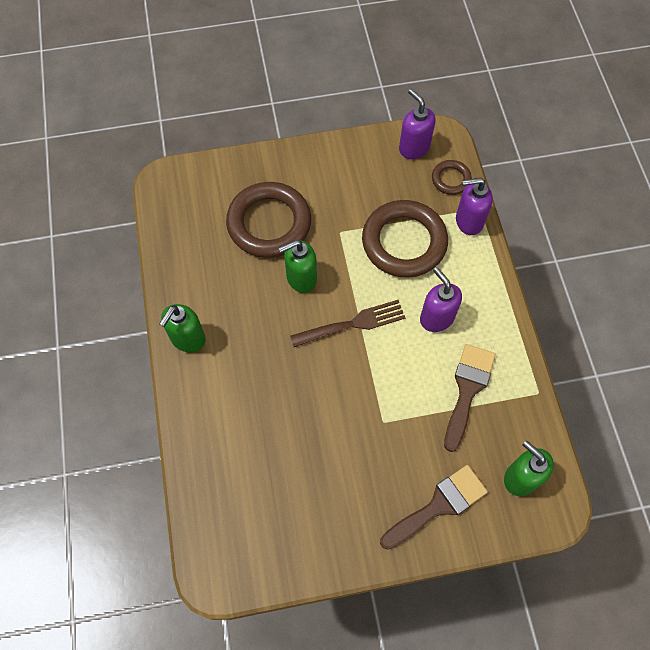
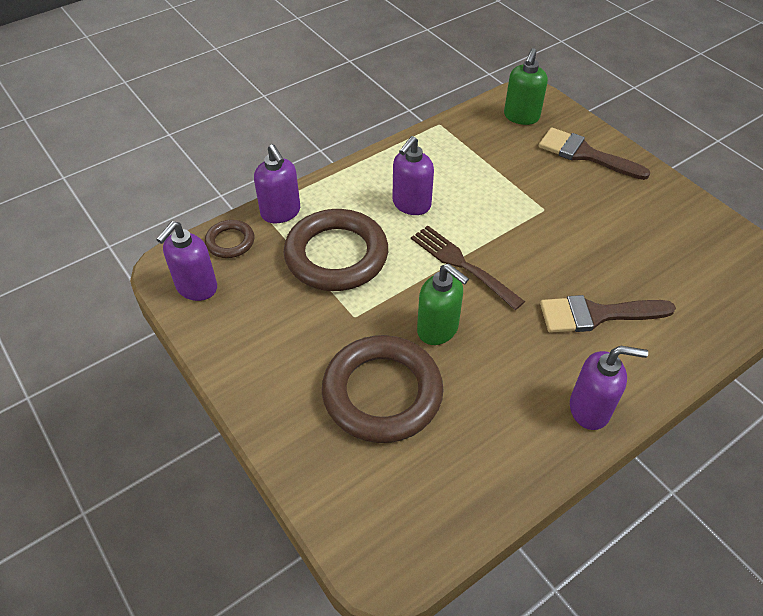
camera: 115 degrees left, 15 degrees down
(187, 339) = (590, 409): green soap dispenser -> purple soap dispenser
(467, 390) = (469, 165): brown brush -> brown brush (596, 315)

